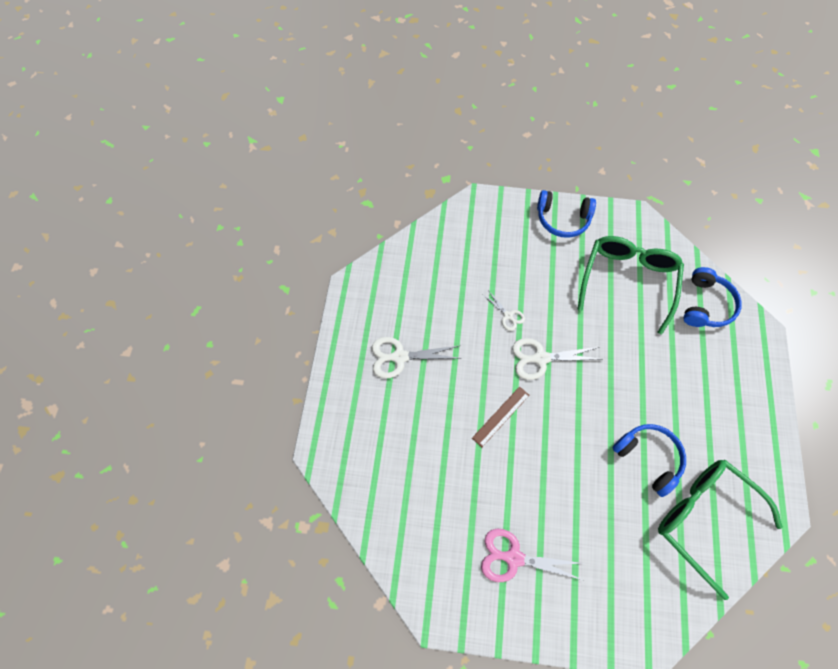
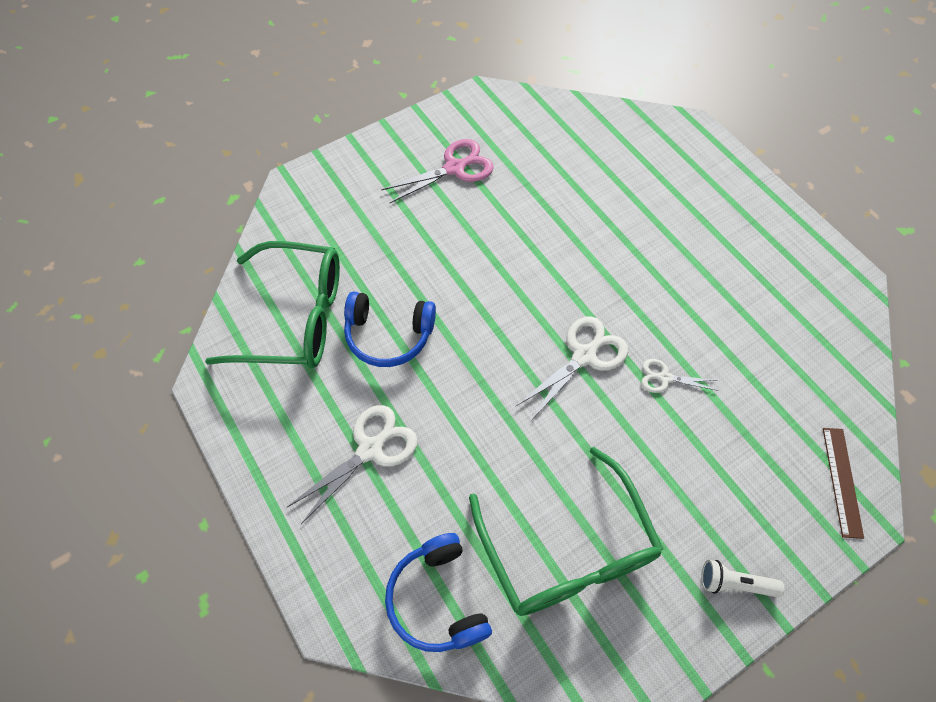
camera: 140 degrees right, 5 degrees down
(400, 357) = (721, 249): white scissors -> white scissors (370, 449)
(500, 416) = (570, 267): brown ruler -> brown ruler (842, 481)
(562, 219) = (734, 583): blue headphones -> white flashlight

